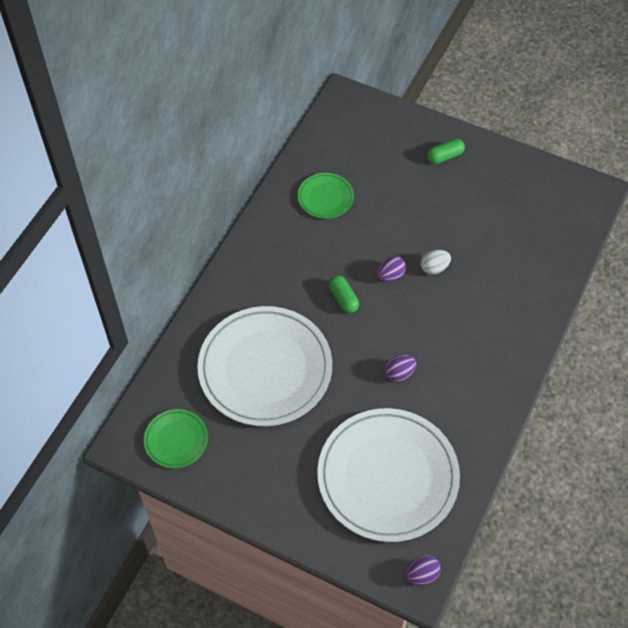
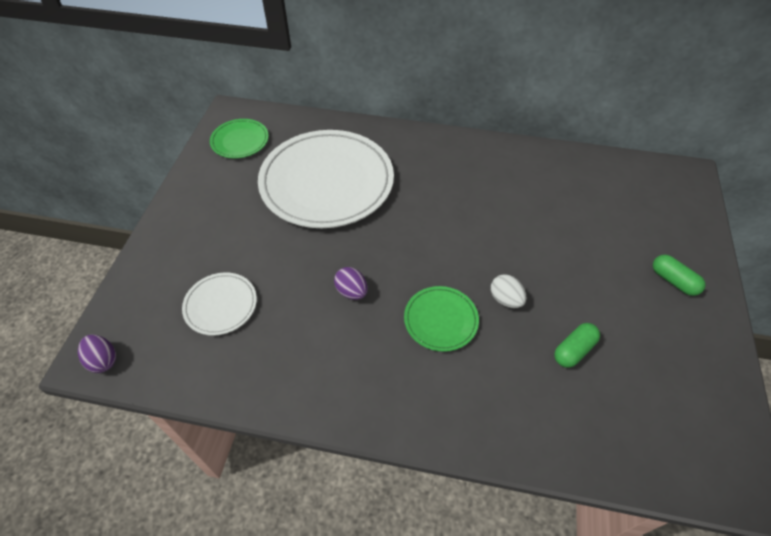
camera: 75 degrees right, 5 degrees down
(325, 197) = (547, 185): green plate -> green plate (440, 320)
(343, 298) = (429, 224): green capsule -> green capsule (573, 350)
(387, 476) = (220, 305): white plate -> white plate, size x0.46
(390, 275) = (476, 259): purple egg -> none

